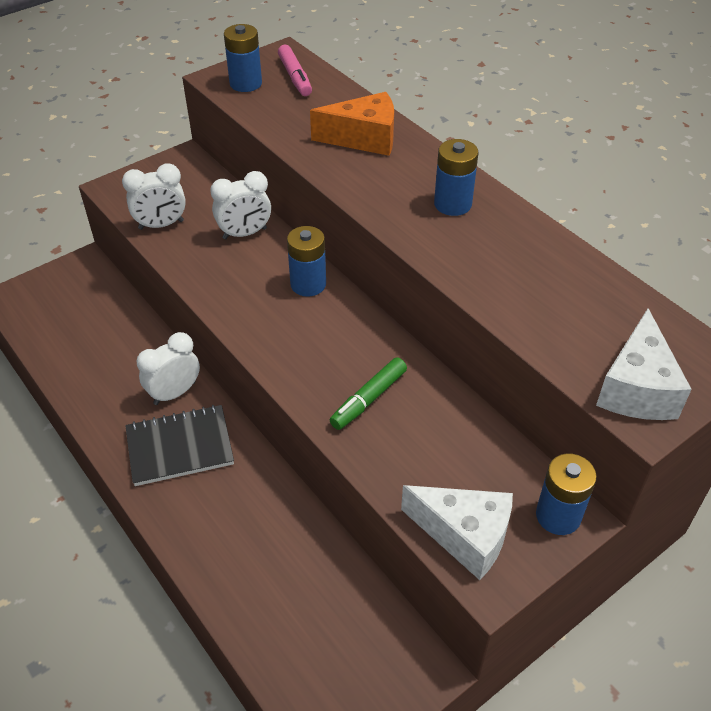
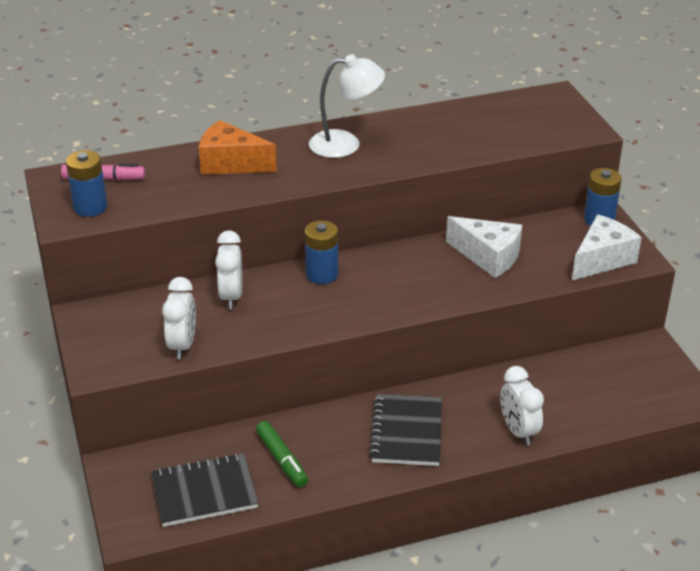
camera: 70 degrees left, 10 degrees down
(63, 325) = (204, 492): none -> black notebook
(174, 393) = (341, 426): white clock -> white clock (518, 431)
(364, 139) = (231, 163): orange cheese -> orange cheese turned 90 degrees counterclockwise
(368, 399) = (465, 272): green marker -> green marker (282, 459)
(452, 204) = (345, 144): blue battery -> white lamp
(636, 388) = (563, 126): white cheese -> white cheese (488, 257)

